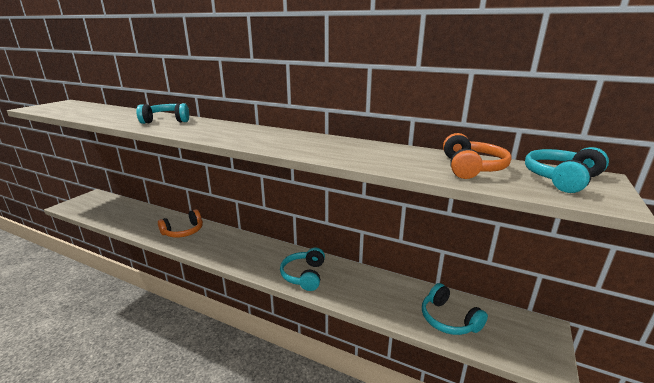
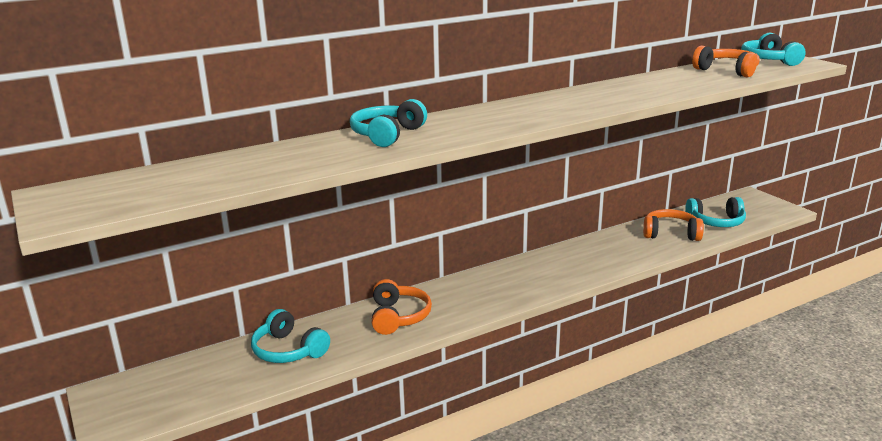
camera: 55 degrees left, 0 degrees up
(304, 275) = (594, 262): turquoise headphones -> turquoise headphones (288, 350)
(392, 298) = (670, 233): none -> orange headphones

